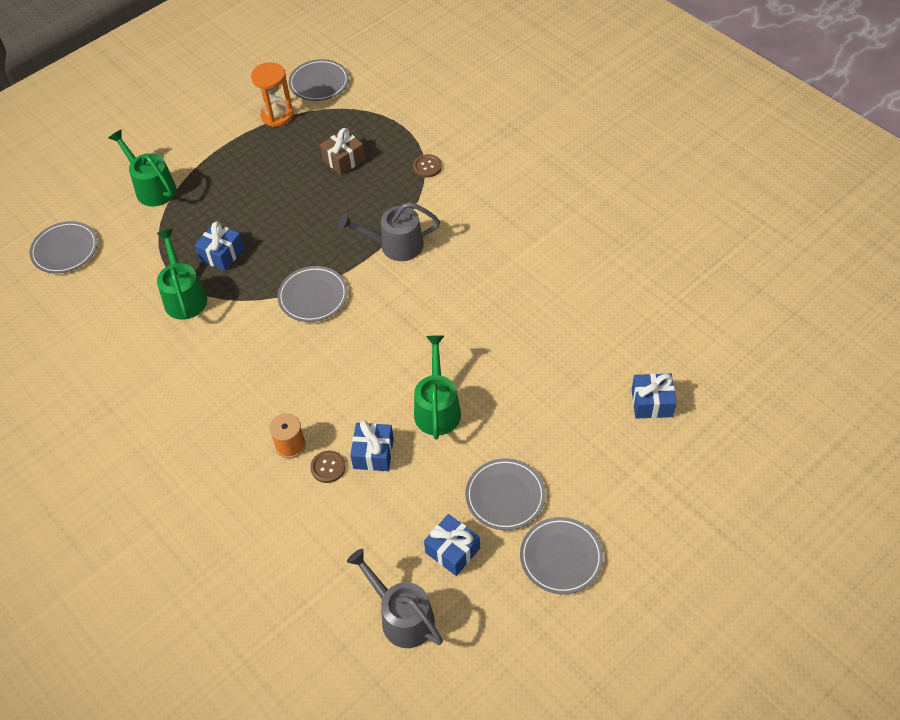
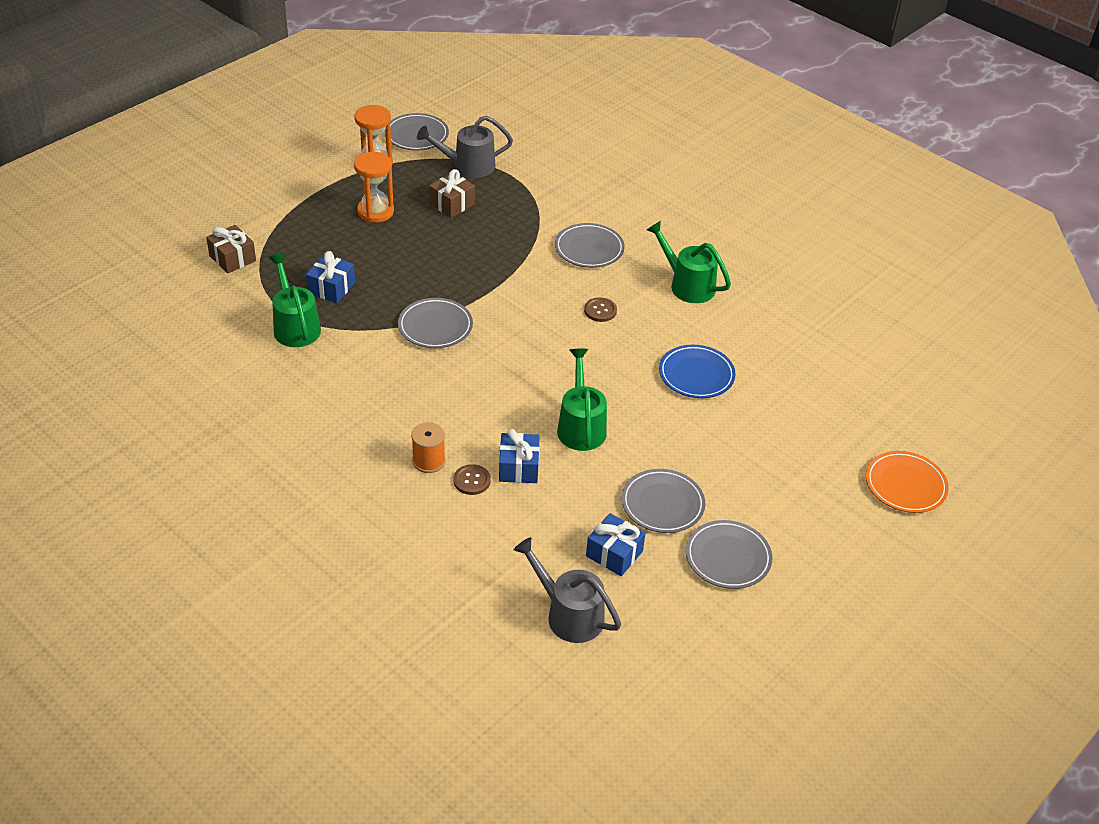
camera: 10 degrees left, 10 degrees down
(65, 250) = (157, 283): grey plate -> grey plate (589, 249)
(135, 222) = (232, 258): none -> brown gift
(152, 187) = (247, 227): green watering can -> green watering can (687, 285)
(271, 169) = (375, 211): none -> orange hourglass
(395, 245) = (516, 281): grey watering can -> grey watering can (468, 166)
(427, 167) = (541, 211): brown button -> brown button (600, 311)
(555, 351) = (696, 375): none -> blue plate
(652, 403) = (801, 420): blue gift -> none
(746, 478) = (905, 485): none -> orange plate

